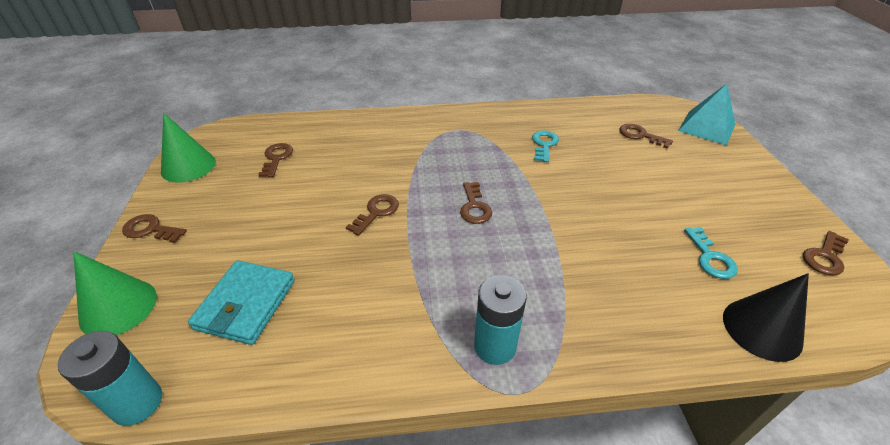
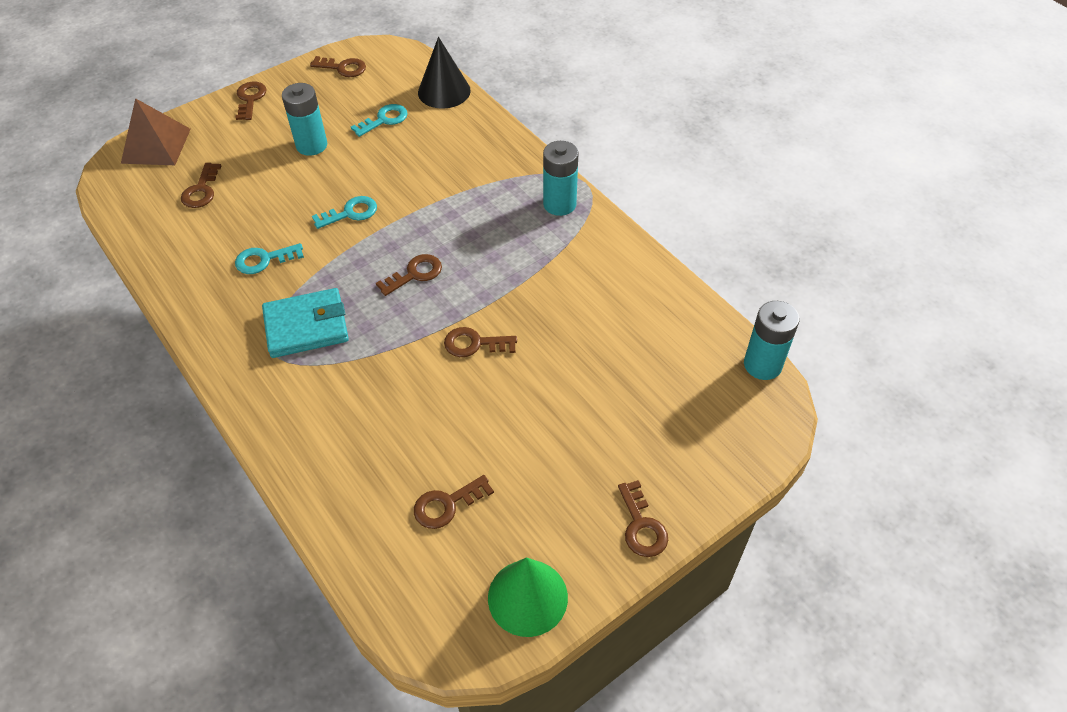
camera: 120 degrees left, 10 degrees up
(118, 307) = (726, 456): green cone -> none
(246, 304) = (647, 366): turquoise wallet -> turquoise wallet (306, 326)
(572, 195) = (351, 213): none -> turquoise key
(680, 199) = (311, 145): none -> turquoise battery
(707, 127) = (156, 145): turquoise pyramid -> brown pyramid
(768, 183) = (250, 99): none -> brown key

